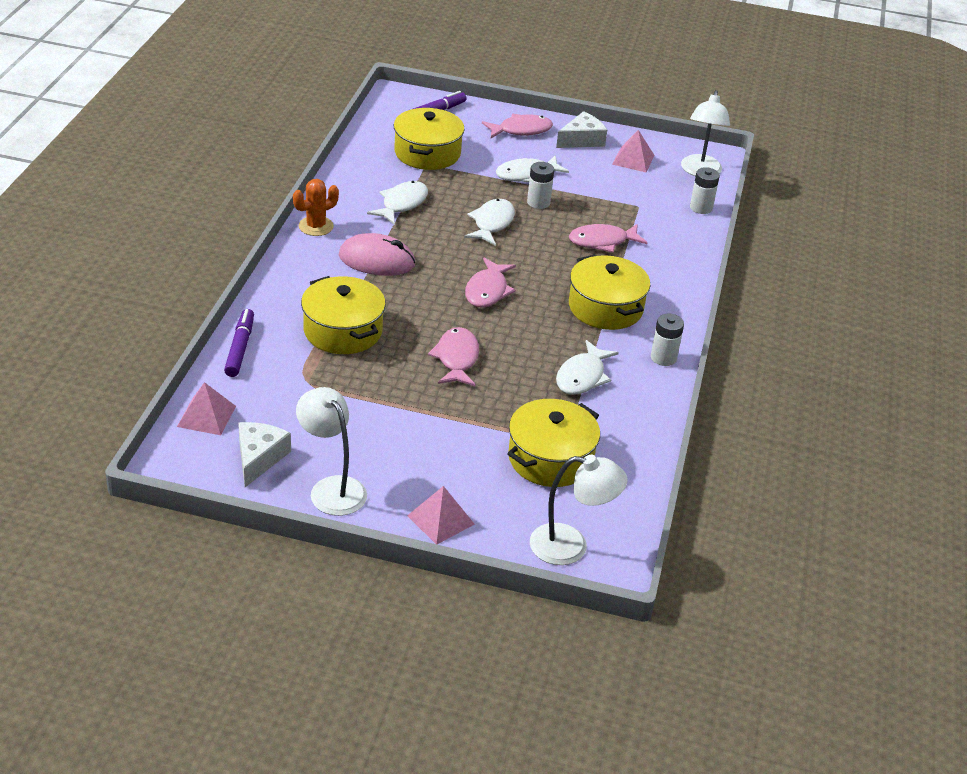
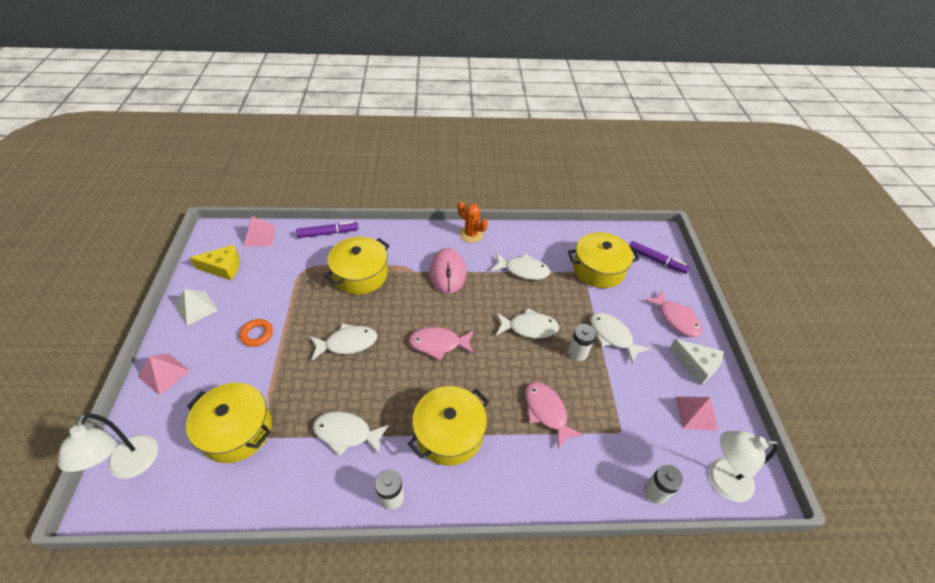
camera: 75 degrees right, 10 degrees up
(259, 458) = (223, 267): white cheese -> yellow cheese
(332, 488) = (196, 308): white lamp -> white pyramid
(408, 433) = (257, 334): none -> orange ring
(456, 358) = (347, 343): pink fish -> white fish

